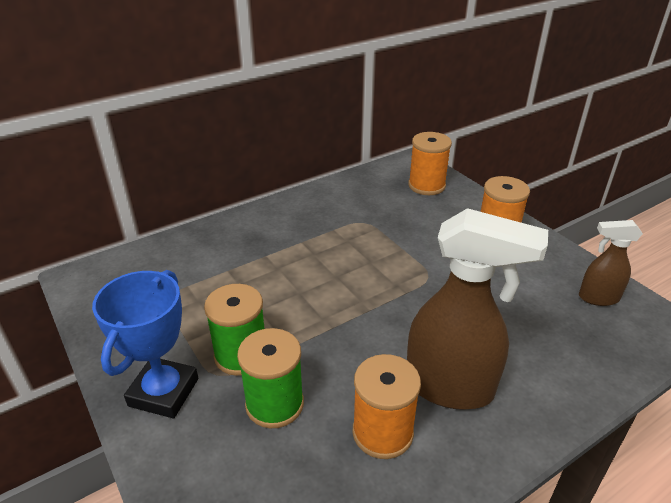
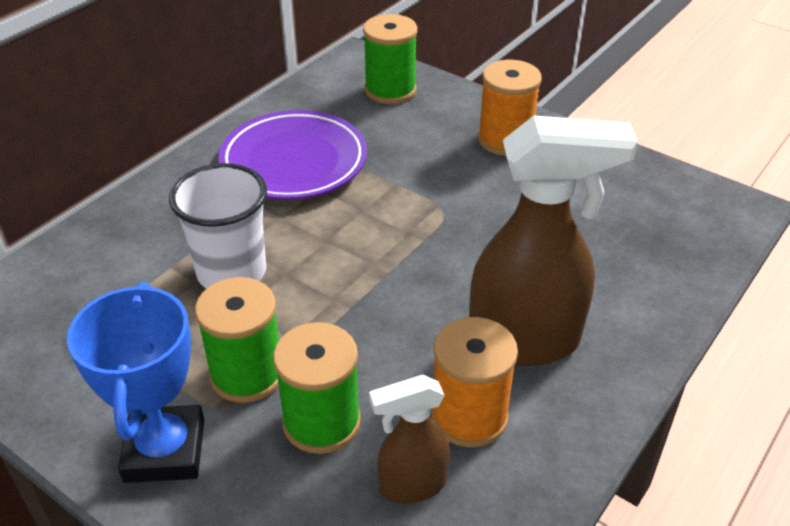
camera: 20 degrees left, 5 degrees up
(264, 283) = (231, 272): none -> white cup
(339, 220) = (294, 162): none -> purple plate
(426, 186) = (390, 90): orange spool -> green spool
(597, 298) = (649, 192): brown spray bottle -> brown spray bottle (411, 485)

